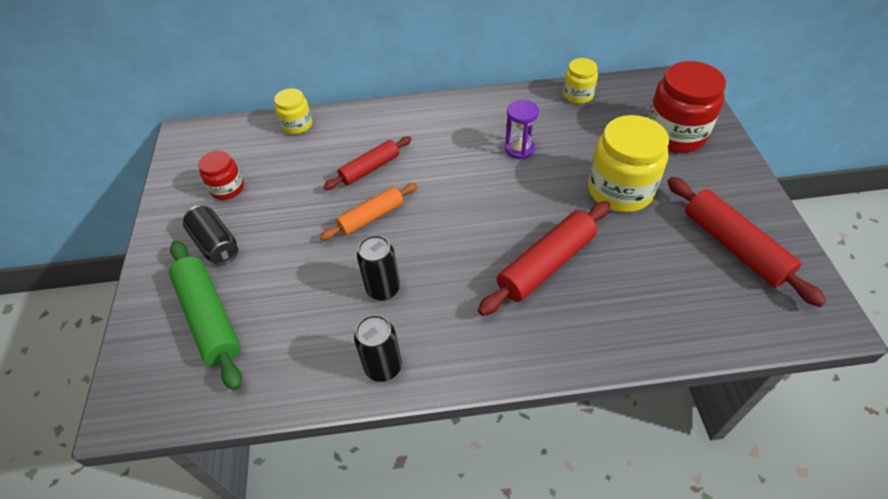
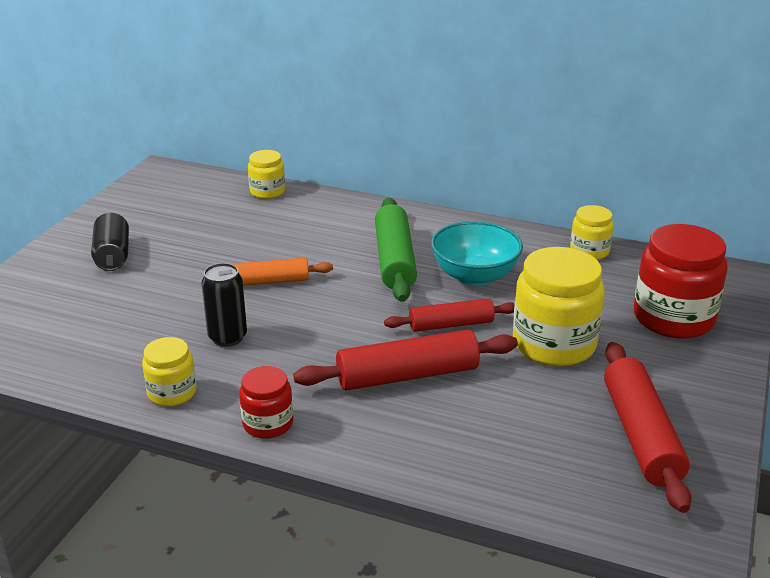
camera: 25 degrees right, 20 degrees down
(209, 318) = (59, 304): green rolling pin -> green rolling pin (394, 260)
(227, 188) = (160, 219): red jar -> red jar (268, 423)
(370, 169) = (304, 245): red rolling pin -> red rolling pin (451, 324)
(383, 367) = (172, 393): black can -> yellow jar
(519, 149) = (474, 276): purple hourglass -> turquoise bowl

